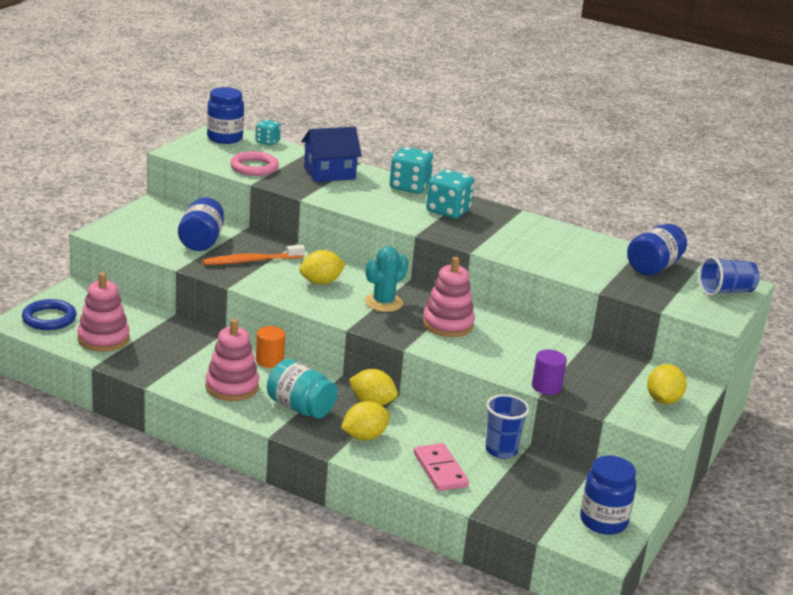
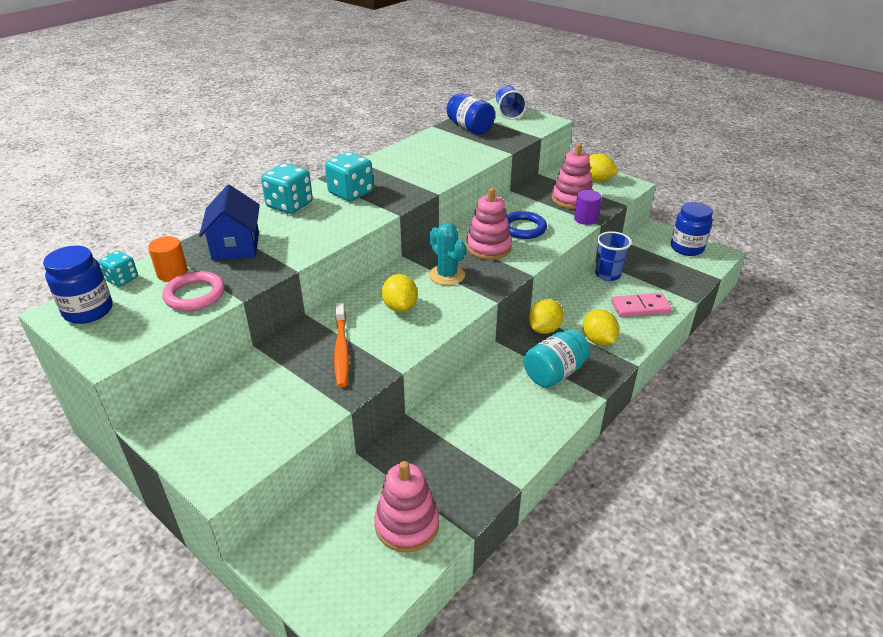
camera: 75 degrees left, 10 degrees up
(49, 318) = (343, 586): blue ring -> blue ring (523, 228)
(201, 241) = (279, 386): blue jar -> none
(232, 387) = (518, 417): pink stacking toy -> pink stacking toy (571, 199)
(269, 361) = (468, 385): orange cylinder -> orange cylinder (172, 273)

